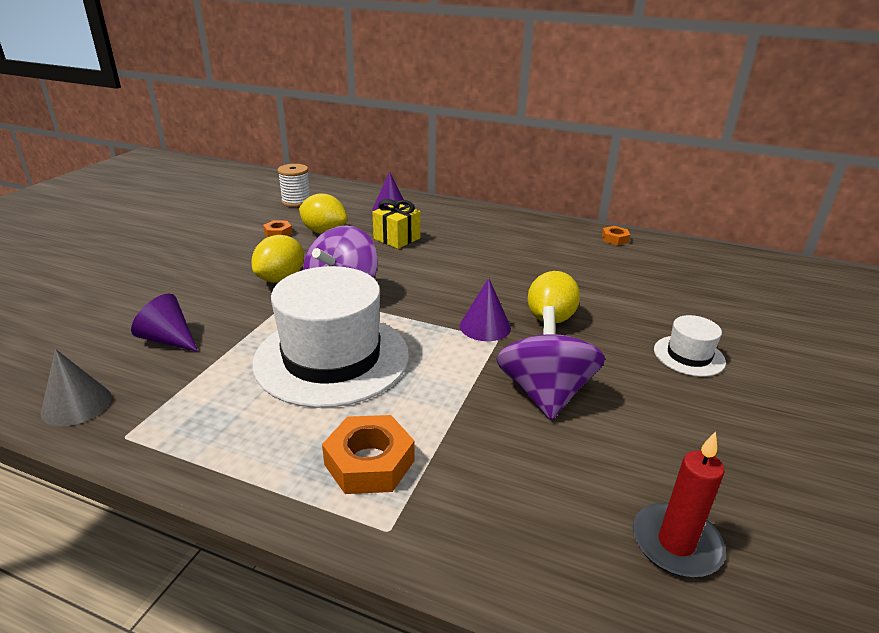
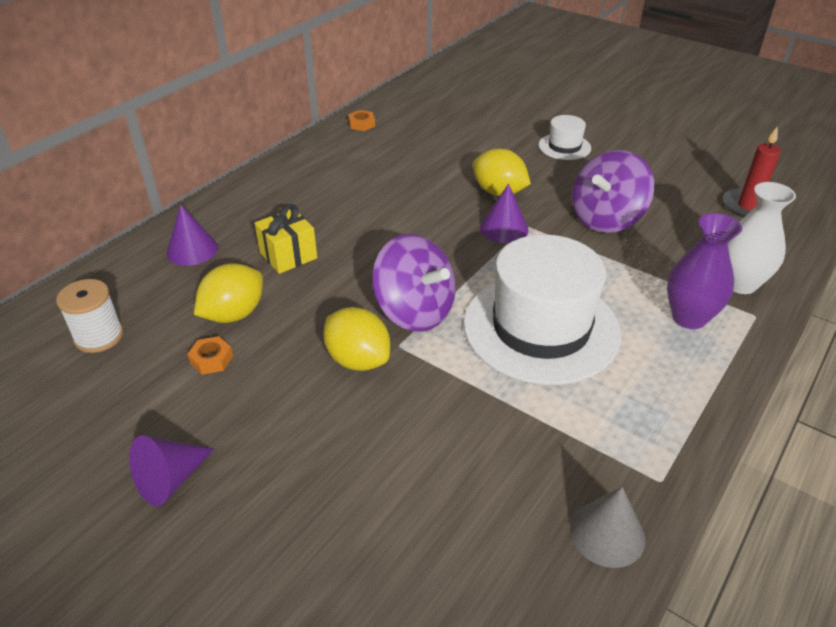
camera: 75 degrees left, 10 degrees up
(168, 339) = (481, 462): purple cone -> purple cone (170, 480)
(369, 462) = (689, 317): orange nut -> purple vase
(456, 517) = (740, 283): none -> white vase
(545, 393) = (606, 219): purple spinning top -> purple spinning top turned 60 degrees counterclockwise

